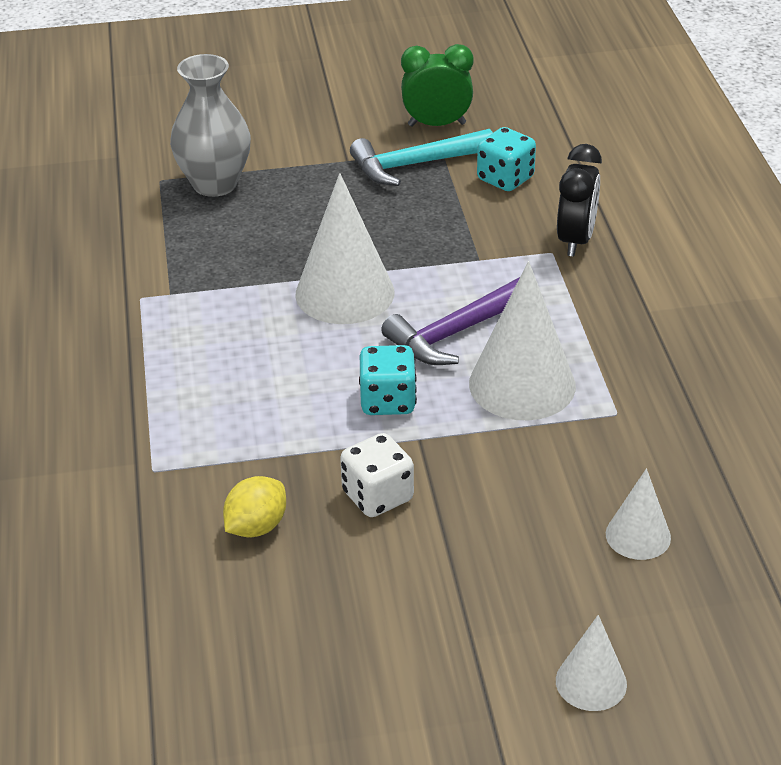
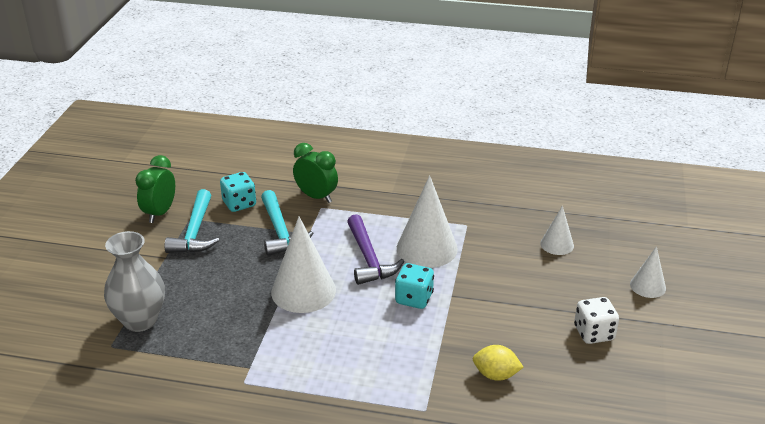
camera: 70 degrees left, 5 degrees down
(256, 527) = (496, 375): yellow lemon -> yellow lemon turned 45 degrees counterclockwise
(377, 496) = (491, 322): white dice -> white dice (594, 333)
(466, 233) = (280, 231): none -> turquoise hammer
(575, 240) = (316, 197): black clock -> green clock

